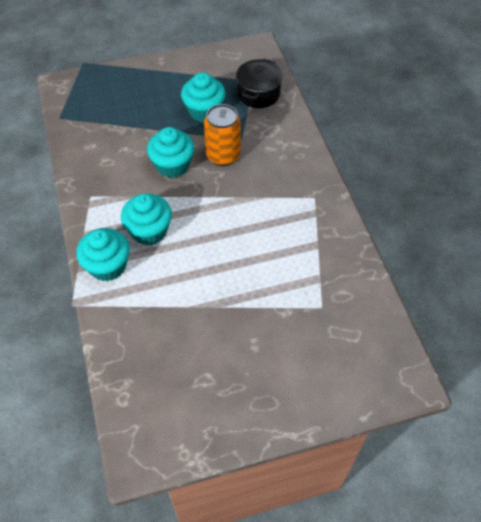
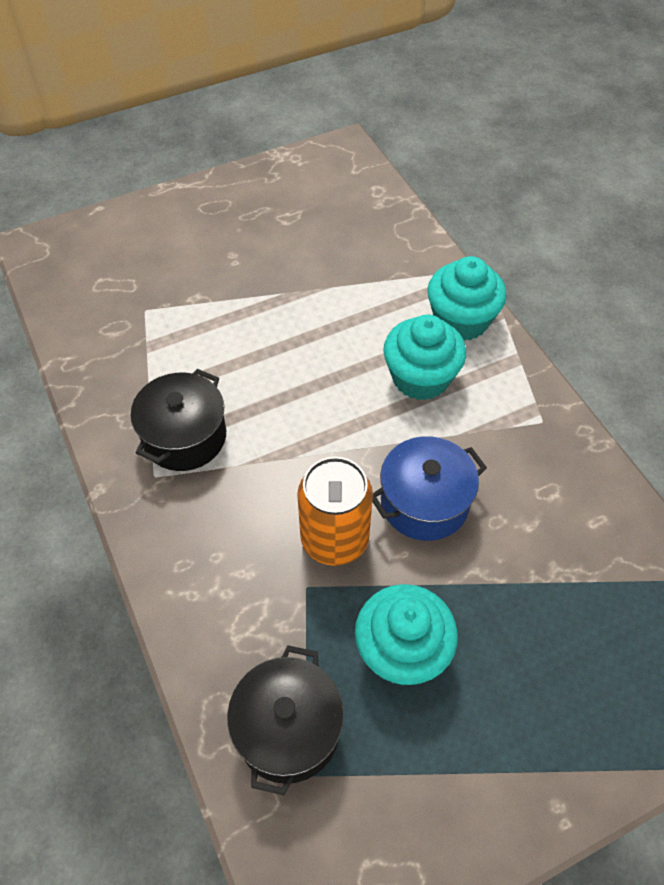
camera: 170 degrees right, 0 degrees up
(172, 165) = (424, 503): turquoise cupcake -> blue pot
(296, 216) = (184, 437): none -> black pot

